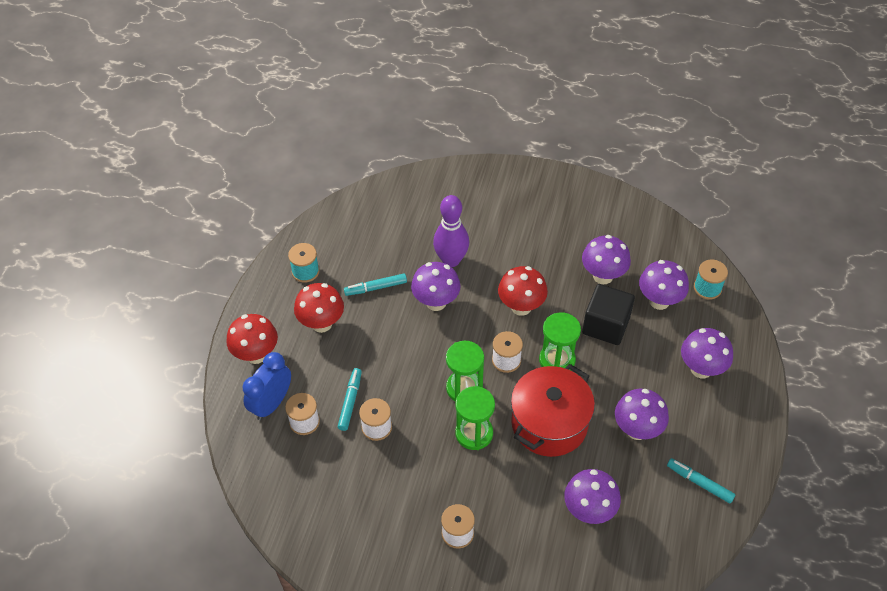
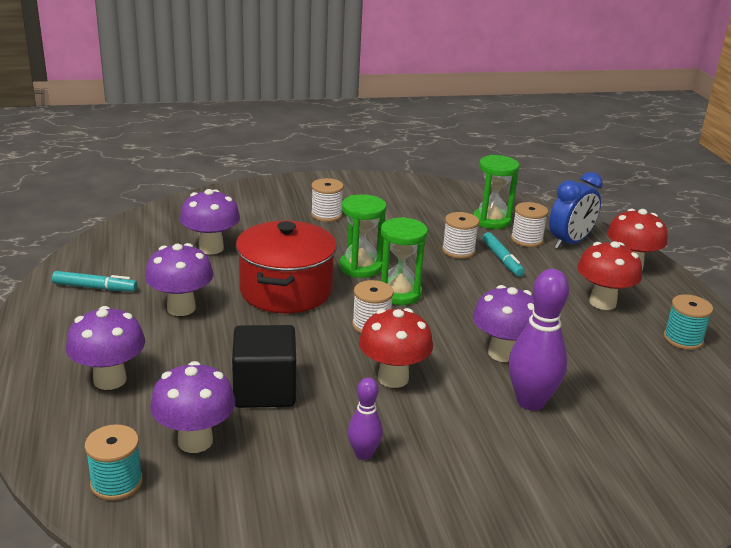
camera: 150 degrees right, 25 degrees down
(271, 404) = (569, 243): blue clock -> blue clock turned 45 degrees clockwise
(376, 288) = (587, 347): turquoise marker -> none
(557, 360) = (310, 340): green hourglass -> green hourglass (491, 221)
(570, 260) = (363, 454): none -> purple bowling pin
(603, 276) = (299, 448): purple mushroom -> none

